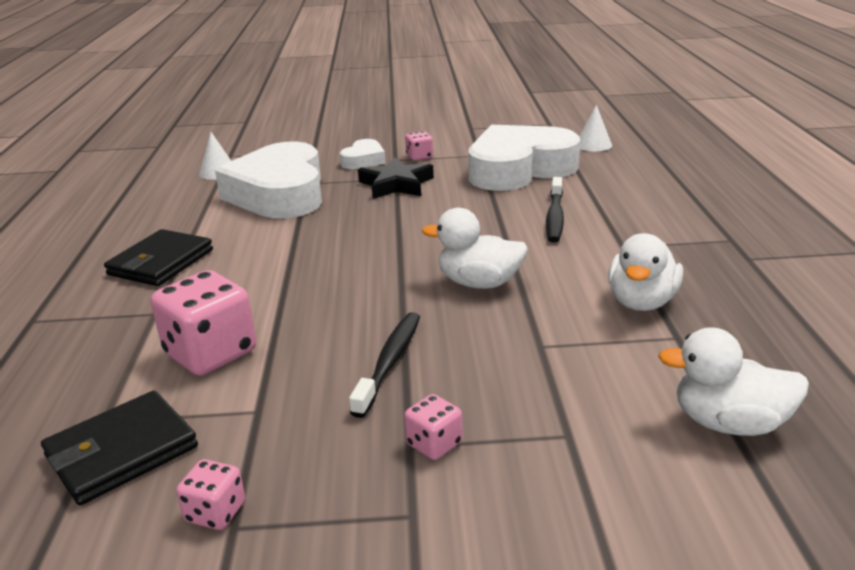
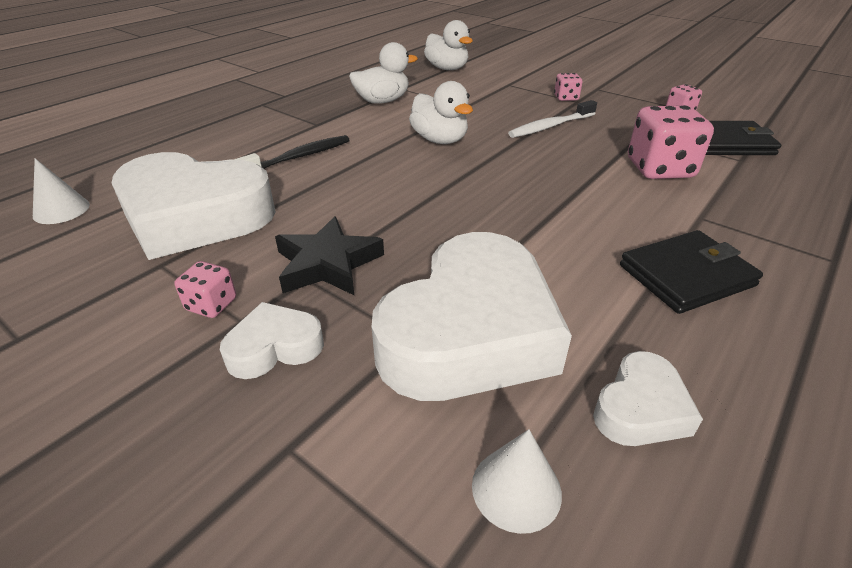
camera: 140 degrees left, 10 degrees up
(175, 203) = (640, 408): none -> white heart
(390, 362) = (550, 126): black toothbrush -> white toothbrush

